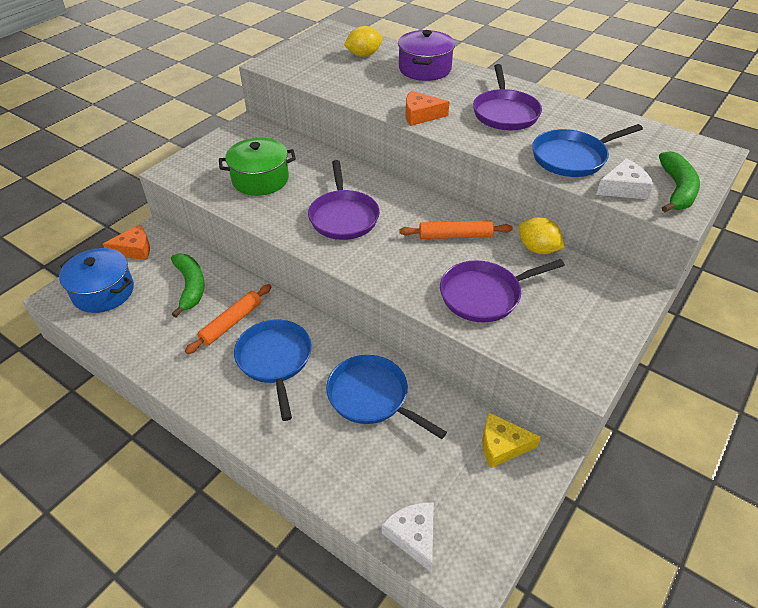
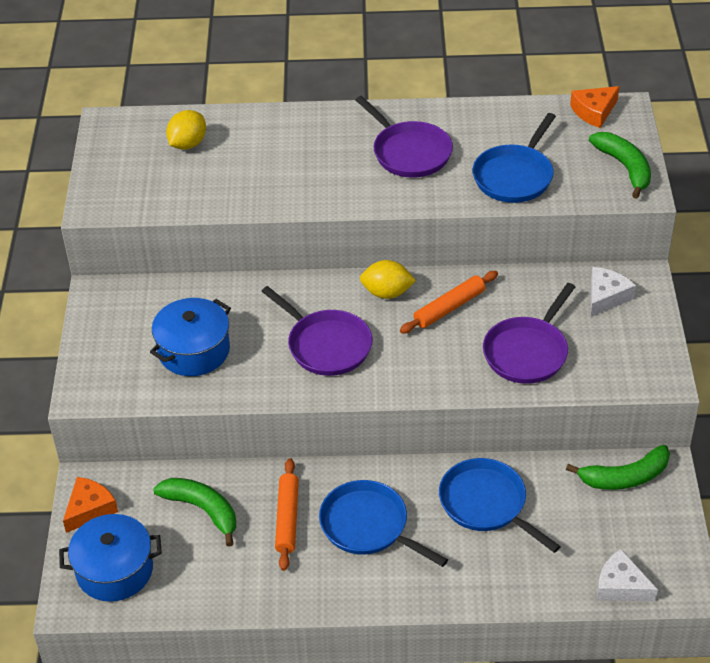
camera: 35 degrees left, 0 degrees up
(260, 179) = (194, 351): green pot -> blue pot
(372, 397) = (486, 504): blue pan -> blue pan turned 45 degrees clockwise
(420, 115) = (332, 196): orange cheese -> orange cheese (594, 111)
(425, 69) = (274, 132): purple pot -> none
(502, 445) = (625, 477): yellow cheese -> green banana
(537, 249) = (531, 281): yellow lemon -> yellow lemon (387, 293)
(623, 188) = (582, 188): white cheese -> white cheese (606, 296)

